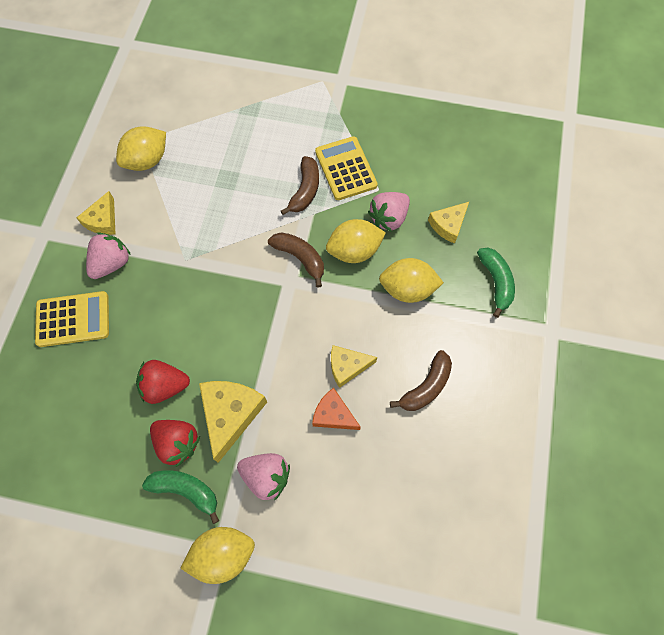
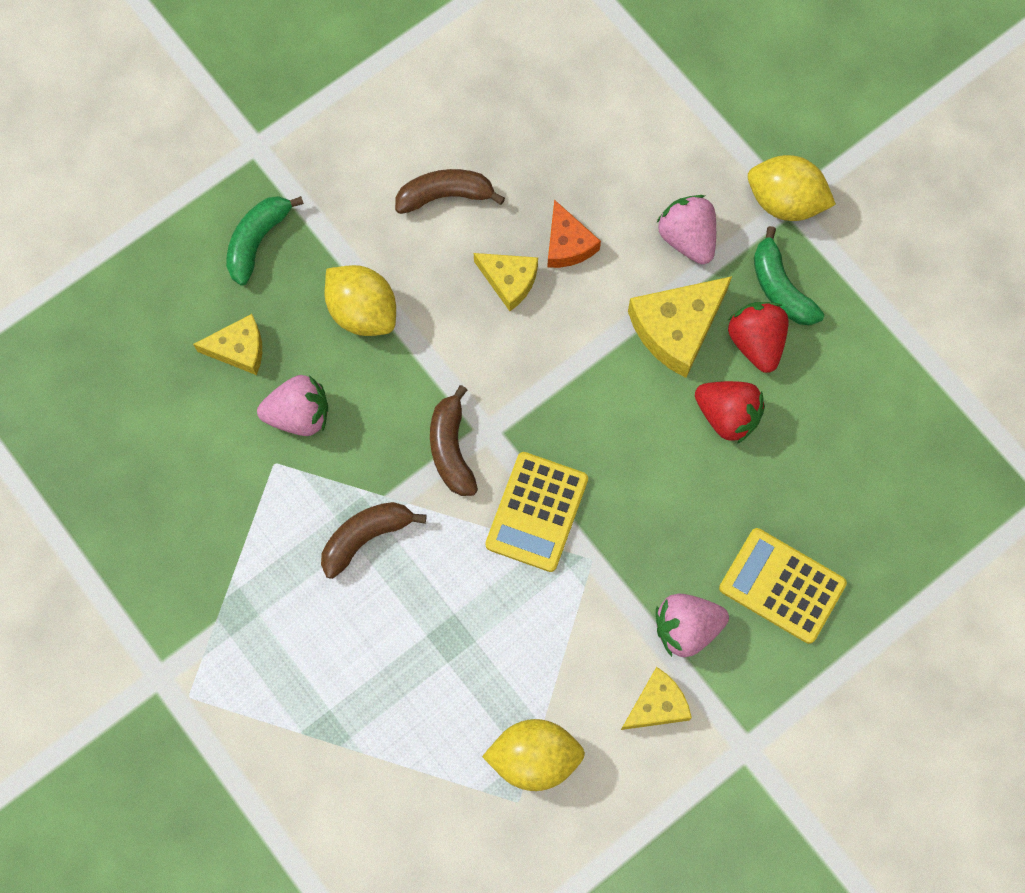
camera: 140 degrees left, 5 degrees up
(346, 169) = (287, 527): yellow calculator -> yellow calculator (536, 512)
(354, 251) = (380, 406): yellow lemon -> none

